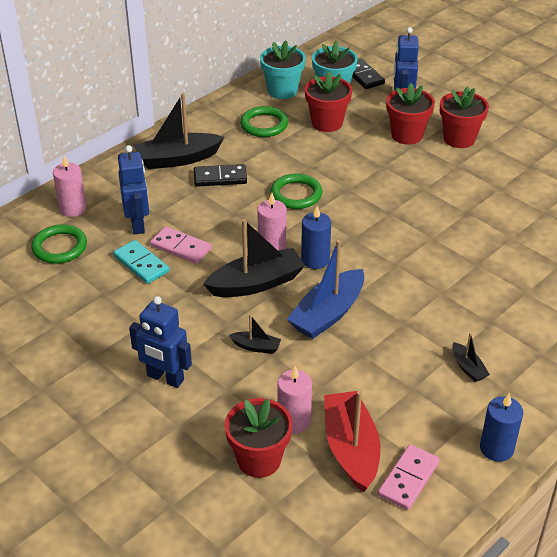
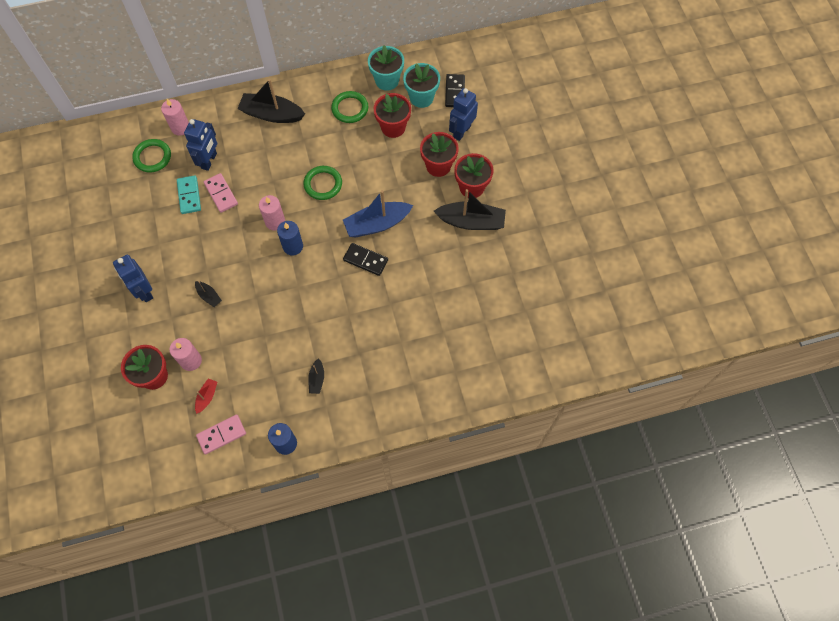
camera: 30 degrees right, 25 degrees up
(220, 178) = (286, 145): black domino -> black domino (365, 260)
(256, 283) = (244, 247): black boat -> black boat (471, 221)
(328, 314) = (268, 293): blue boat -> blue boat (377, 224)
(351, 448) = (207, 397): red boat -> red boat, size x0.48

